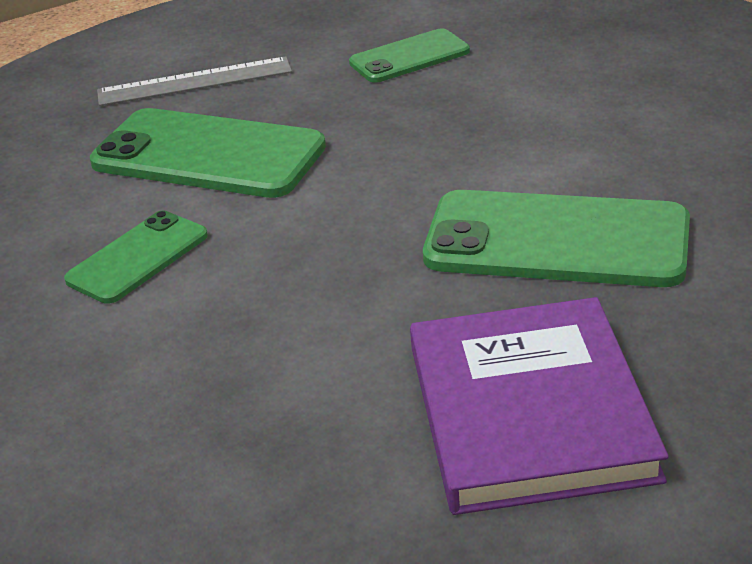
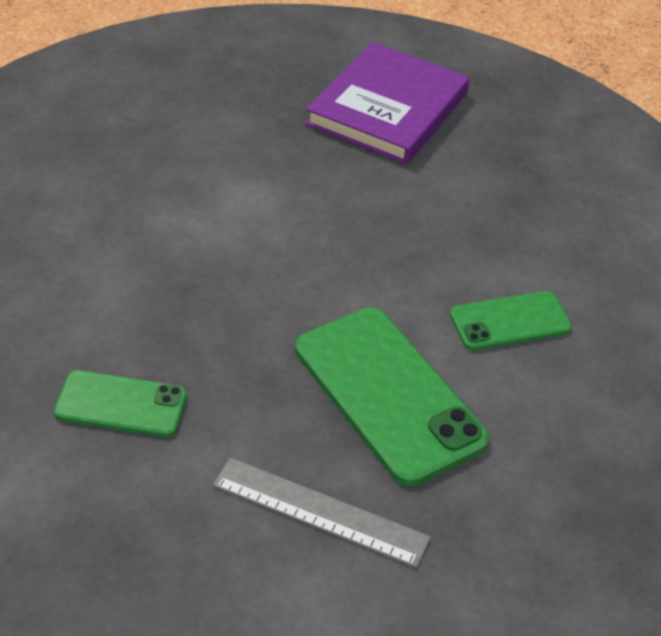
camera: 150 degrees left, 10 degrees up
(556, 241) = (259, 175): green phone -> none

